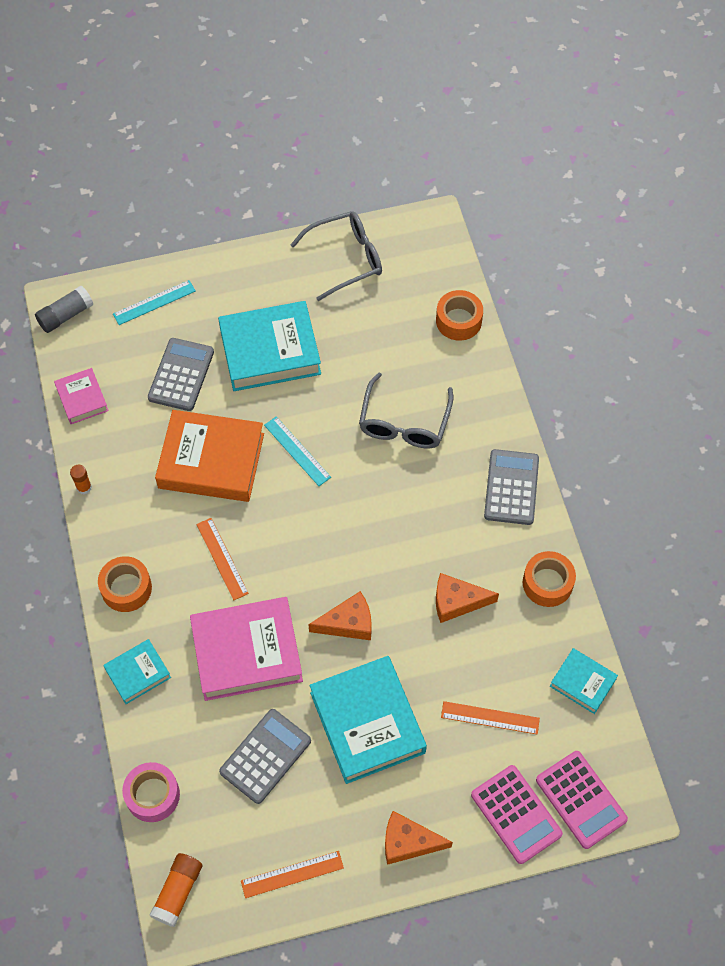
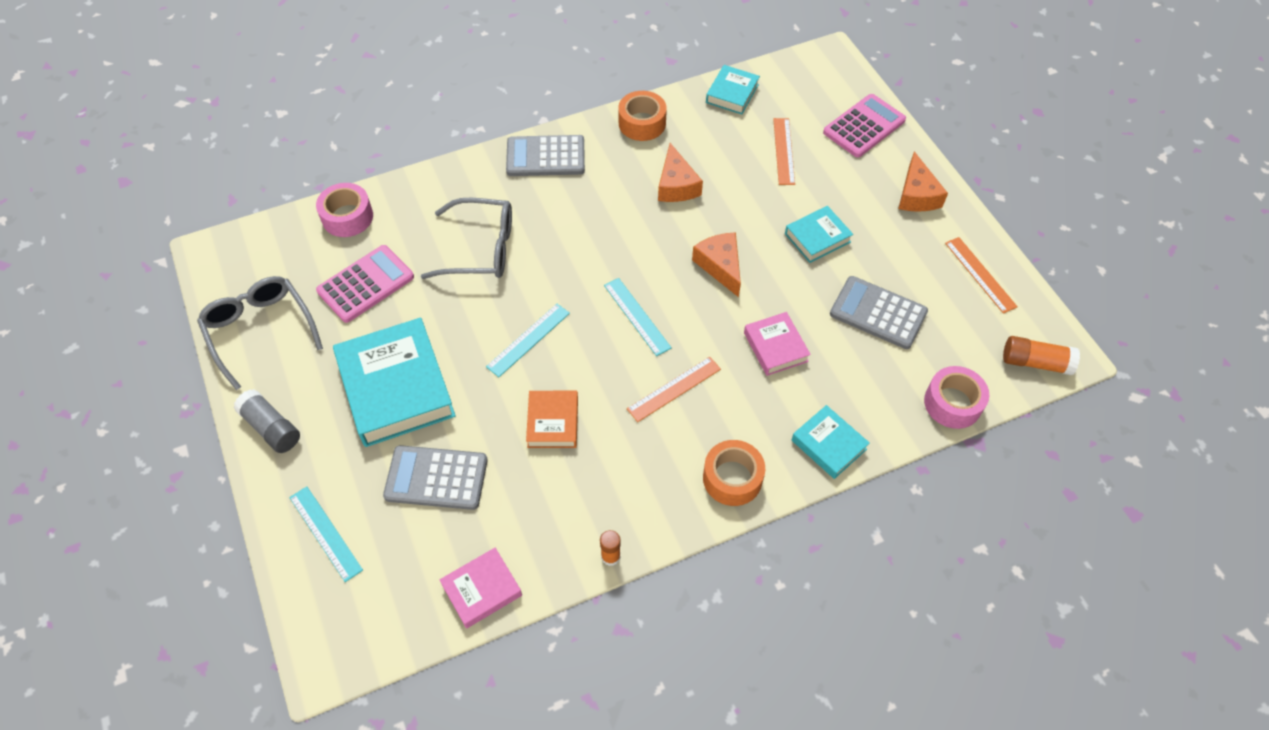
camera: 100 degrees left, 5 degrees down
(66, 315) = (348, 645): grey glue stick -> grey glue stick (271, 428)
(211, 461) = (552, 422): orange book -> orange book, size x0.52
(247, 652) = (775, 347): pink book -> pink book, size x0.52
(304, 540) = (637, 316): none -> turquoise ruler
(367, 722) = (817, 238): turquoise book -> turquoise book, size x0.52
(458, 321) = (347, 217): orange tape -> pink tape
(581, 799) = (836, 88): pink calculator -> pink calculator (366, 284)

